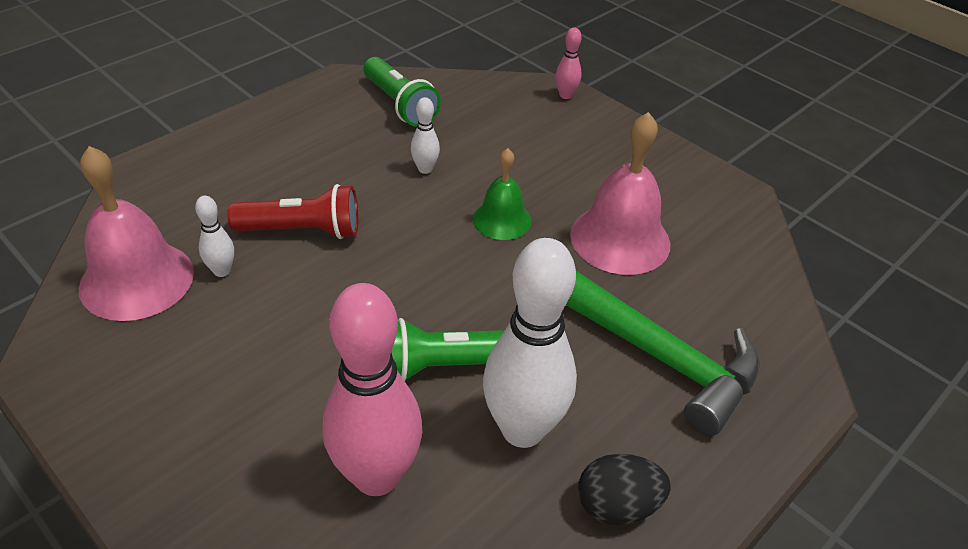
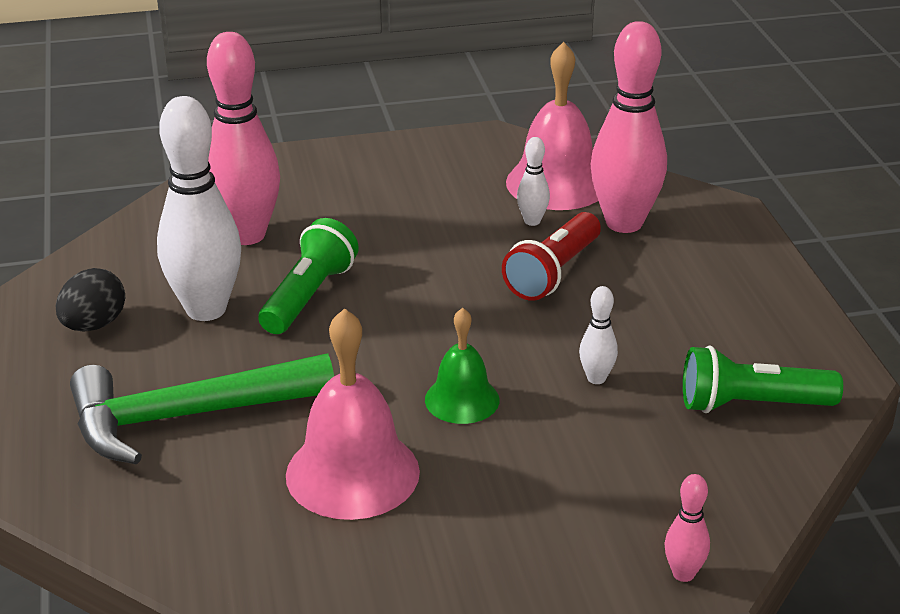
camera: 125 degrees right, 10 degrees down
(194, 216) = (624, 223): none -> pink bowling pin

